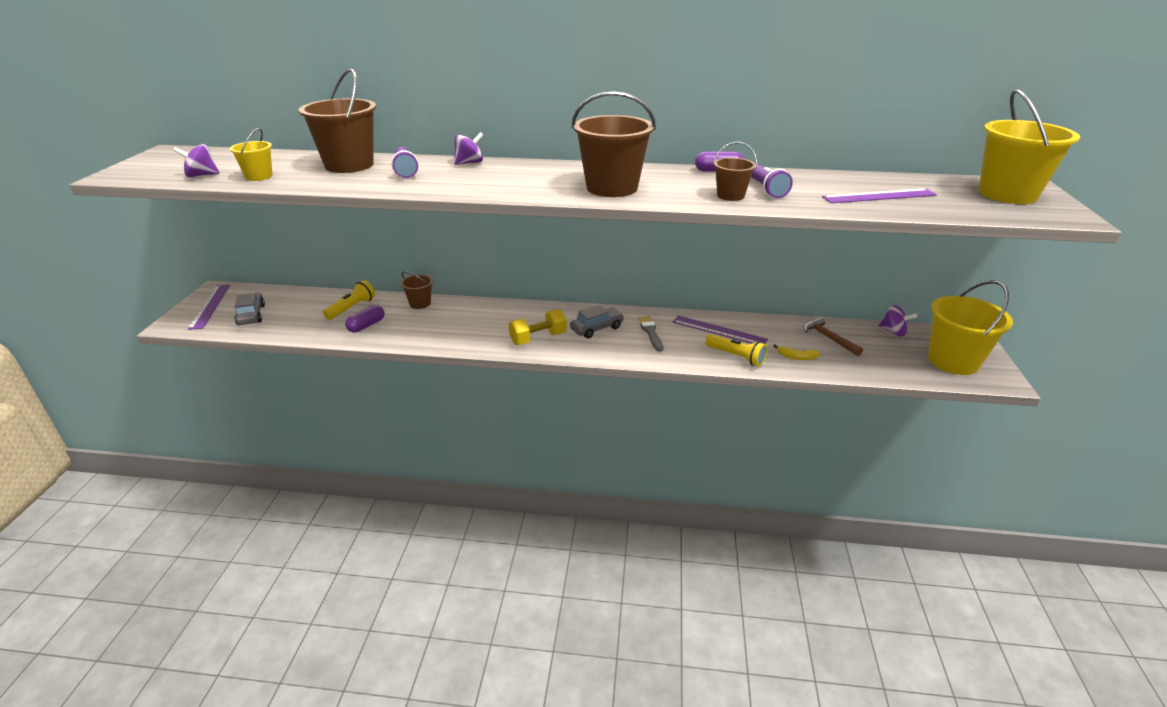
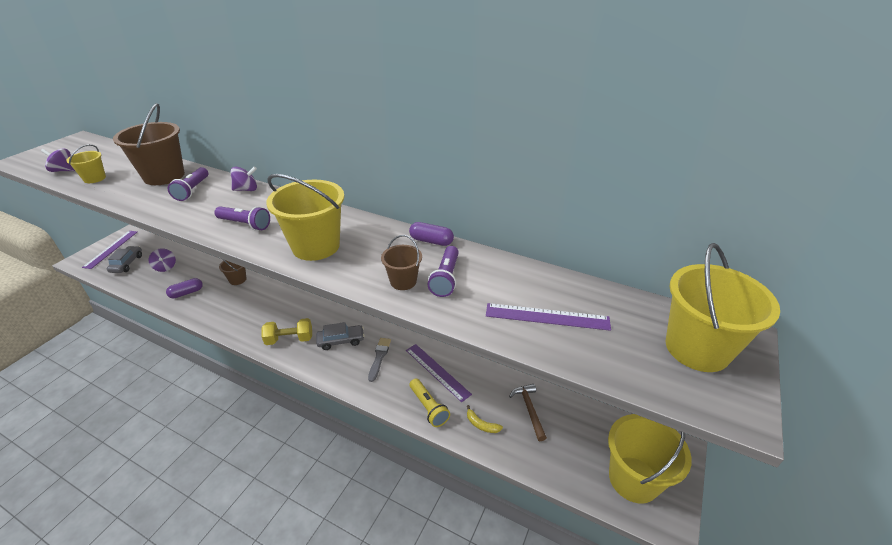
camera: 20 degrees right, 5 degrees up
(351, 308) = (191, 273): yellow flashlight -> none
(511, 184) = (245, 224): none -> purple flashlight
(612, 188) = (316, 246): brown bucket -> yellow bucket
(893, 332) = (599, 420): purple spinning top -> purple spinning top (165, 267)

